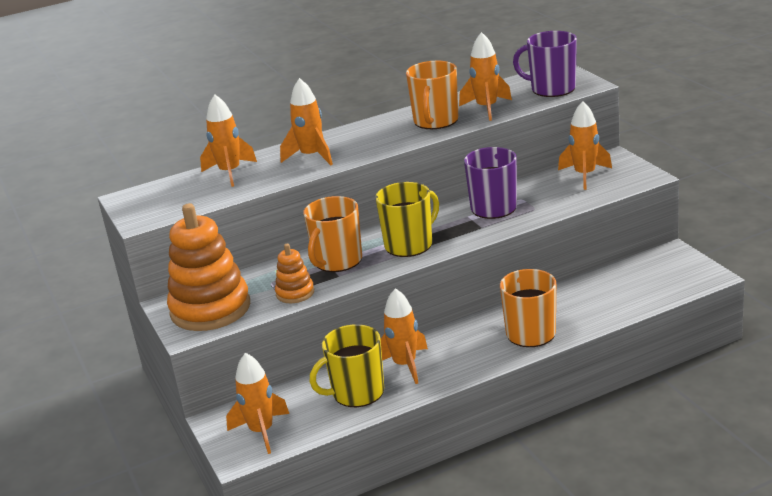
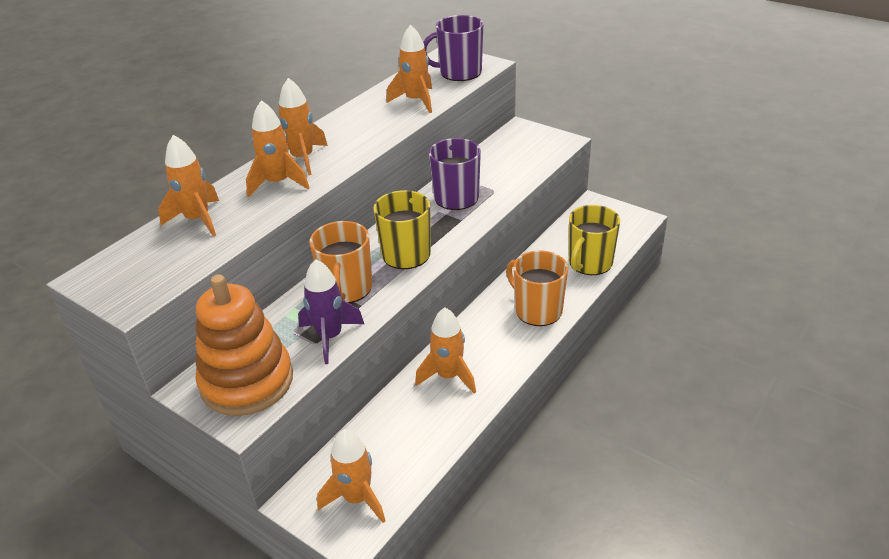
camera: 30 degrees left, 10 degrees up
(295, 293) = (330, 337): orange stacking toy -> purple rocket
(356, 393) = (423, 421): yellow mug -> yellow mug (589, 263)
(435, 121) = (377, 122): orange mug -> none
(585, 175) = (511, 149): orange rocket -> orange rocket (302, 159)

